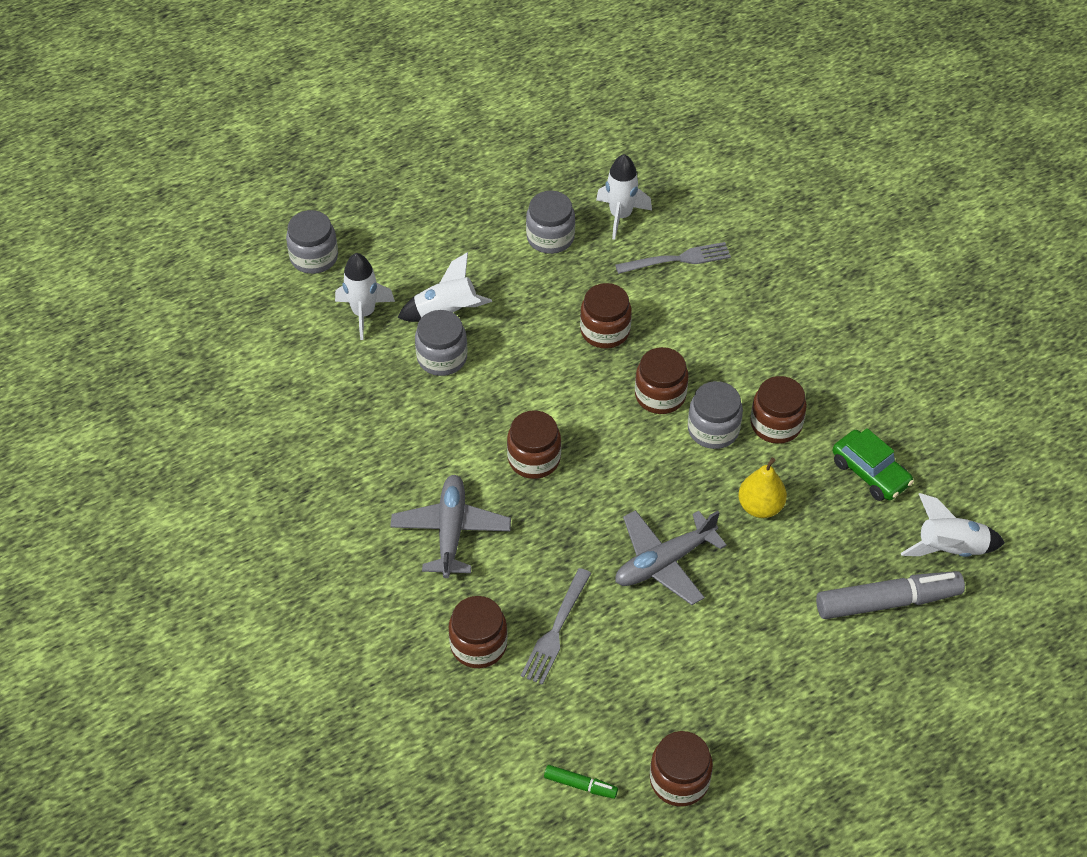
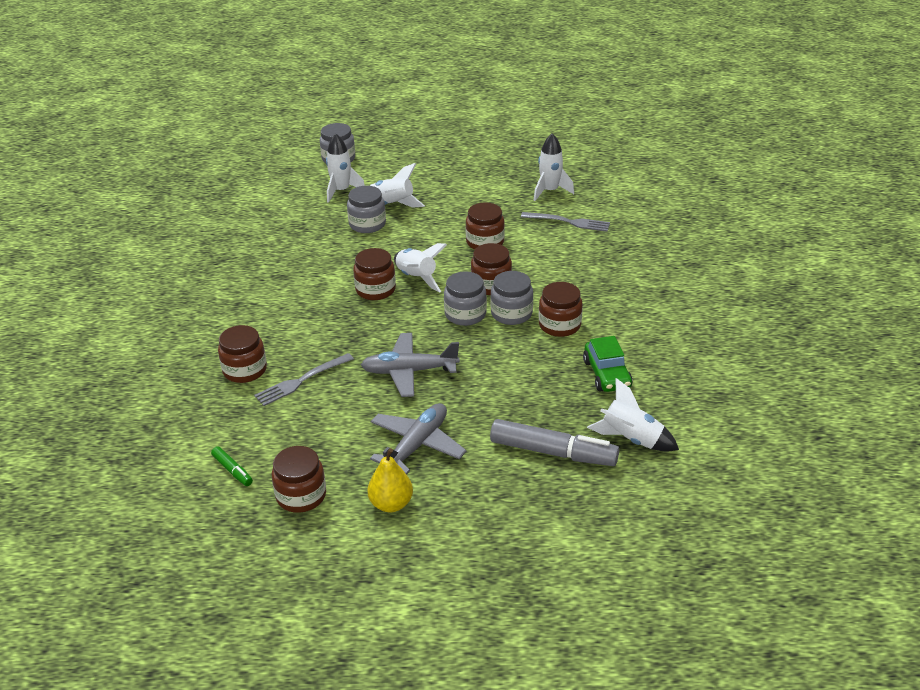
camera: 30 degrees right, 15 degrees down
(451, 531) = (287, 308): grey plane -> grey plane (417, 445)
(550, 237) = (493, 189): grey jar -> grey jar (465, 314)
(567, 420) = (416, 278): none -> white rocket
(760, 507) = (506, 365): yellow pear -> yellow pear (391, 504)

